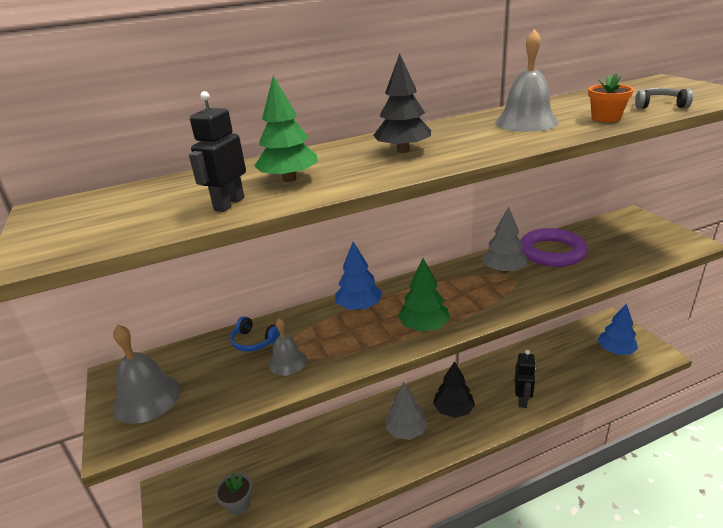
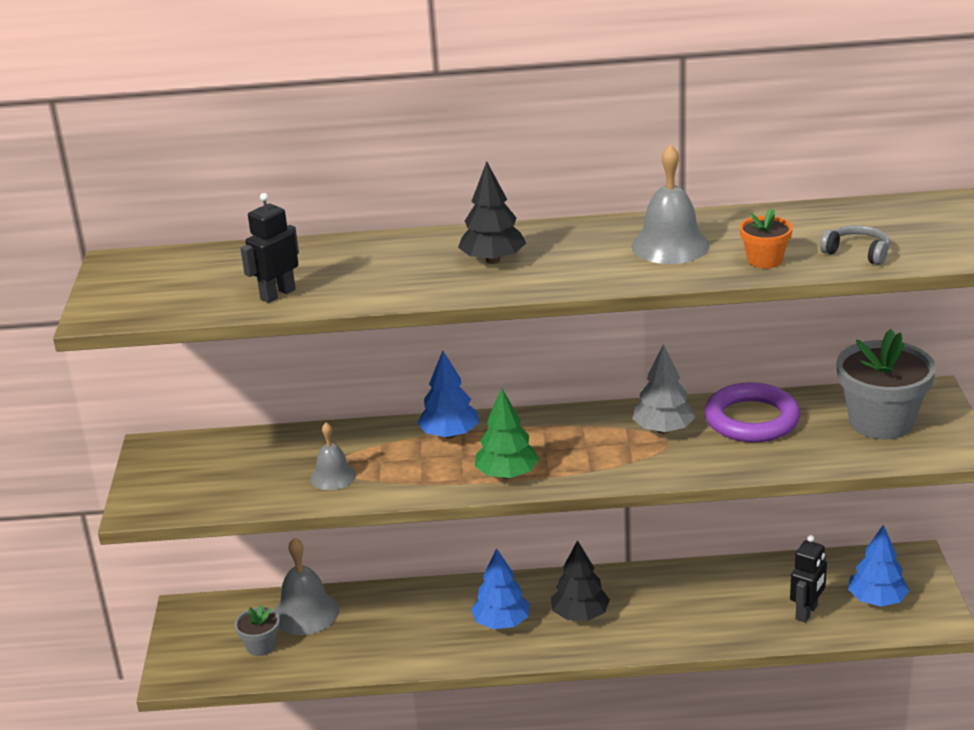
camera: 20 degrees right, 0 degrees up
(147, 398) = (176, 478): grey bell -> grey bell (305, 613)
(254, 341) = (309, 446): blue headphones -> none
(289, 179) = (351, 275): green tree -> none
(406, 431) = (501, 623): grey tree -> blue tree
(522, 400) = (683, 627): black robot -> black robot (807, 612)
(628, 237) = (881, 422): none -> grey flower pot

